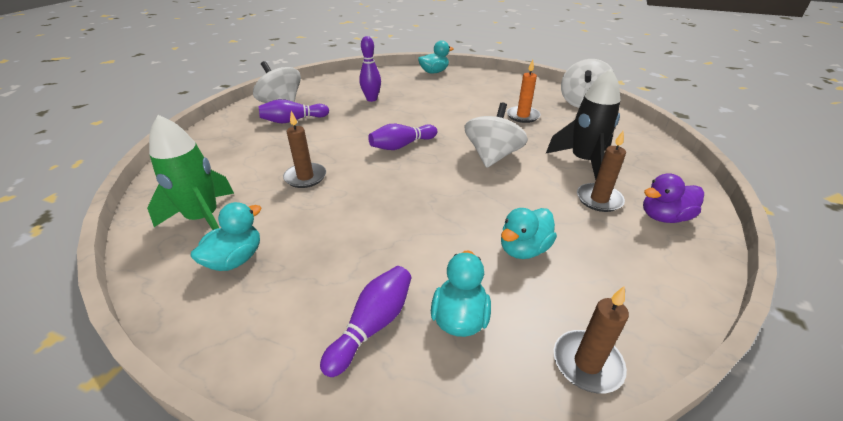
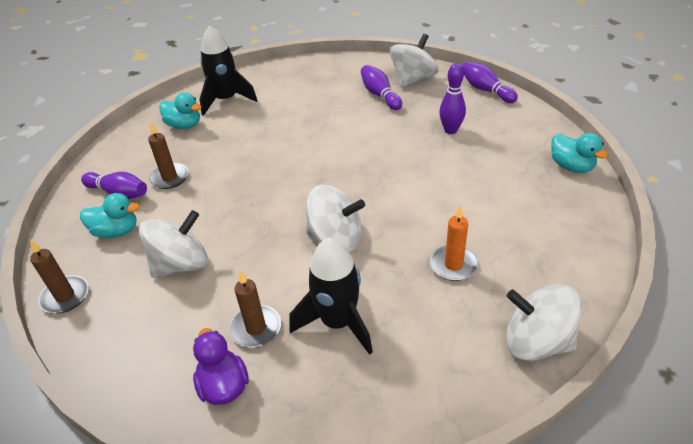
camera: 85 degrees right, 5 degrees up
(204, 218) = (226, 100): green rocket -> black rocket
(305, 177) = (281, 127): brown candle -> brown candle (170, 178)
(402, 145) = (345, 170): purple bowling pin -> purple bowling pin (486, 90)
(523, 249) = (181, 264): turquoise duck -> white spinning top

